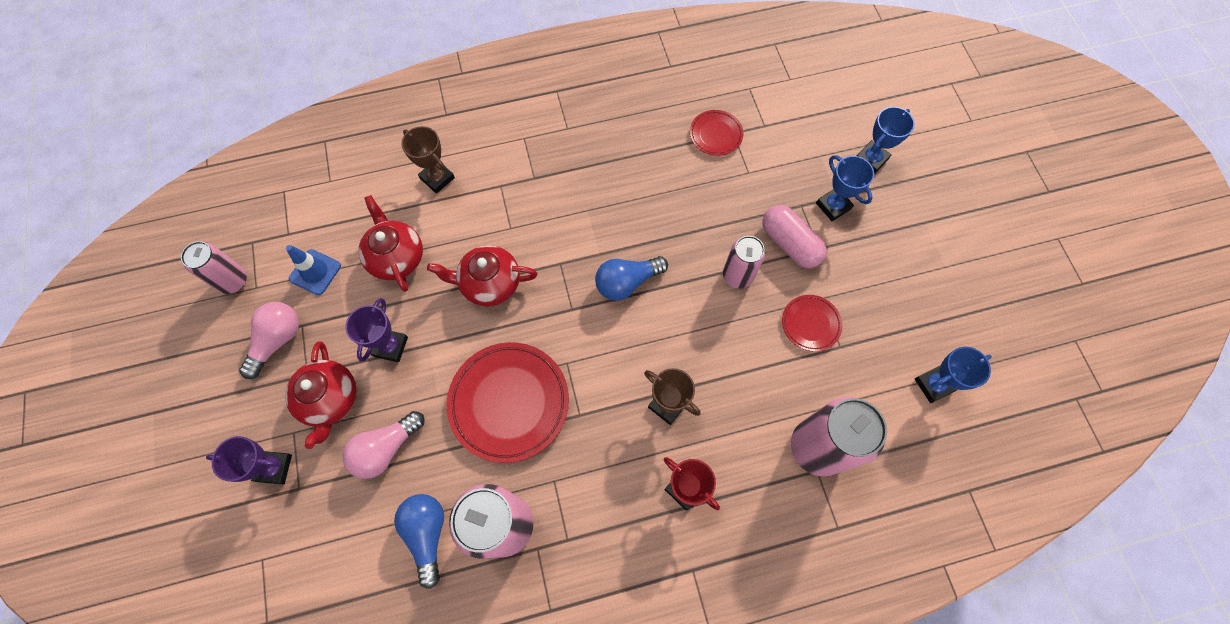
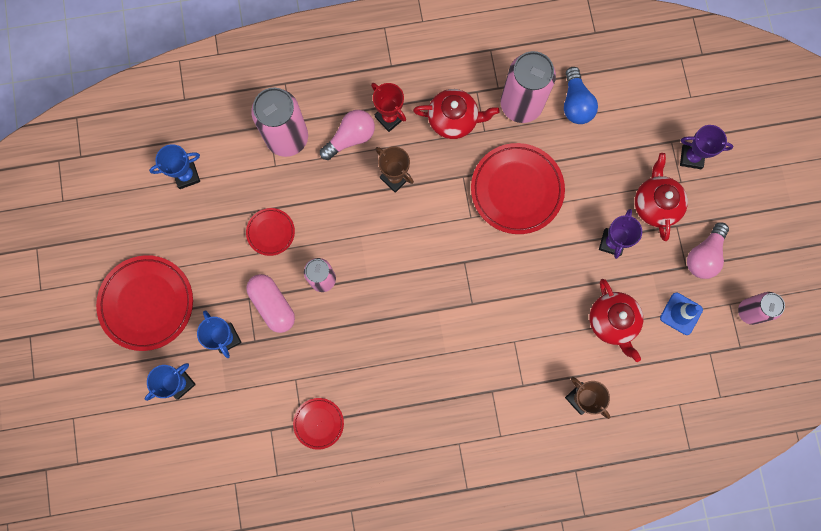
camera: 175 degrees left, 10 degrees up
(386, 448) = (609, 164): pink light bulb -> pink light bulb (350, 138)
(489, 283) = (532, 290): red teapot -> red teapot (453, 120)
(627, 282) = (416, 281): blue light bulb -> none
(932, 234) = (147, 303): none -> red plate

